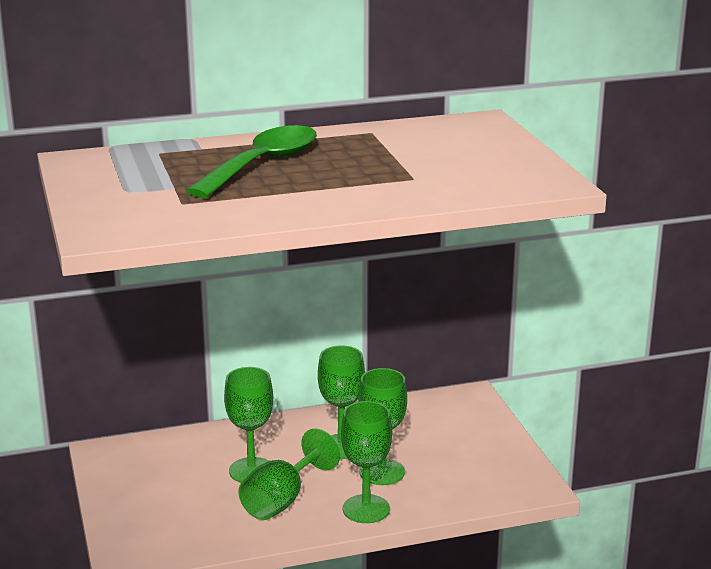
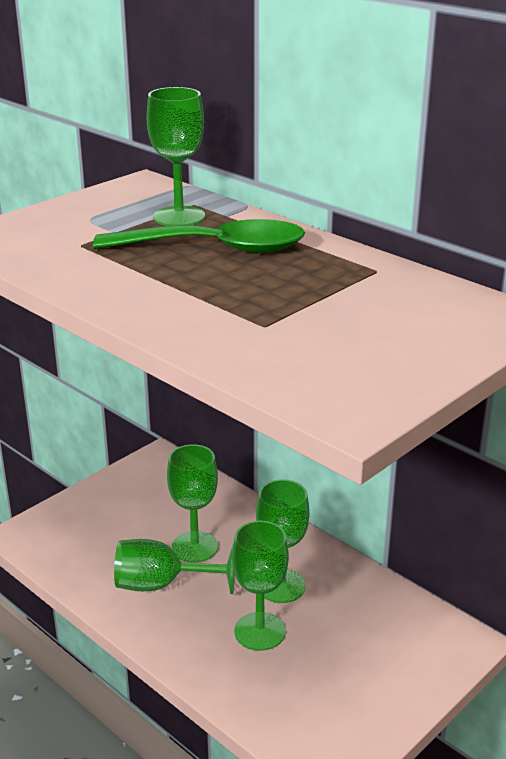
camera: 60 degrees right, 5 degrees up
(366, 509) = (187, 646): green goblet -> green goblet (179, 217)

